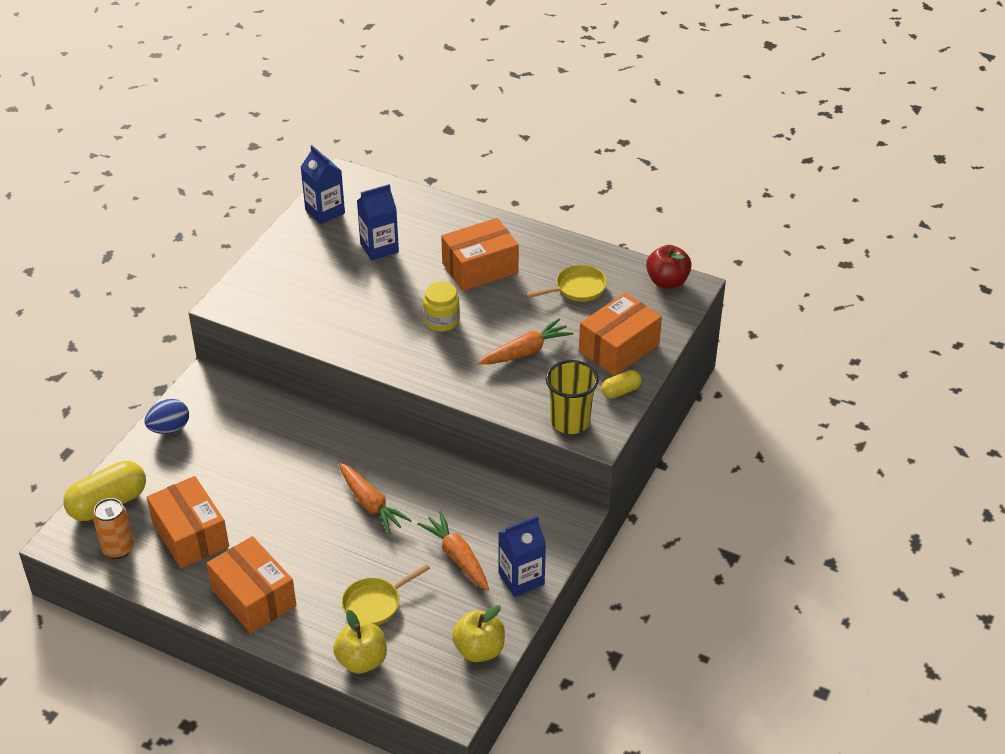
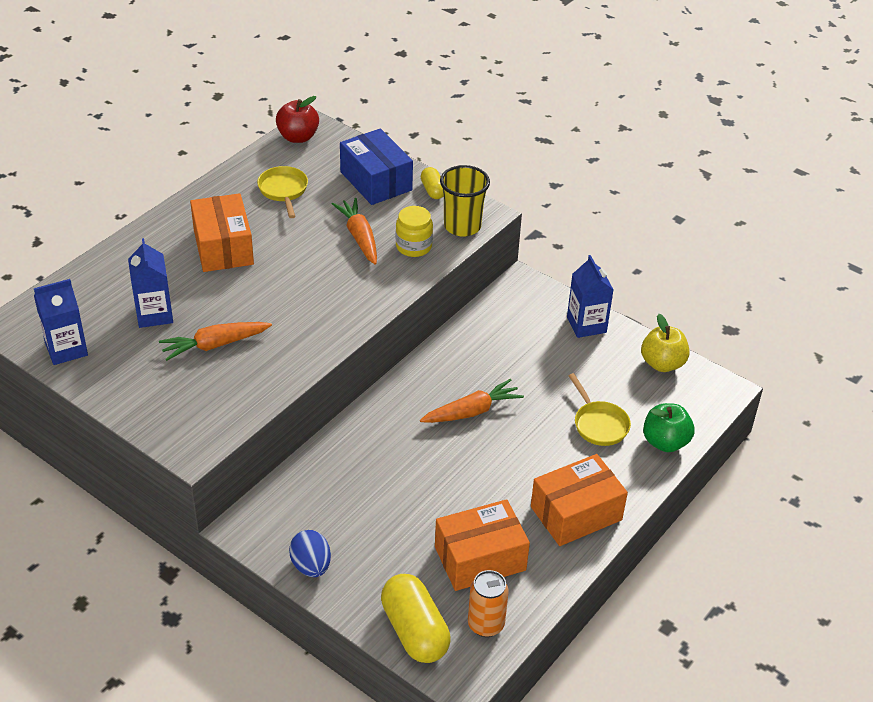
camera: 80 degrees left, 0 degrees up
(362, 661) = (665, 442): yellow apple -> green apple
(441, 321) = (292, 285): yellow jar -> yellow jar (413, 246)
(457, 557) = (553, 361): orange carrot -> orange carrot (215, 345)
(619, 348) = (376, 181): orange box -> blue box

